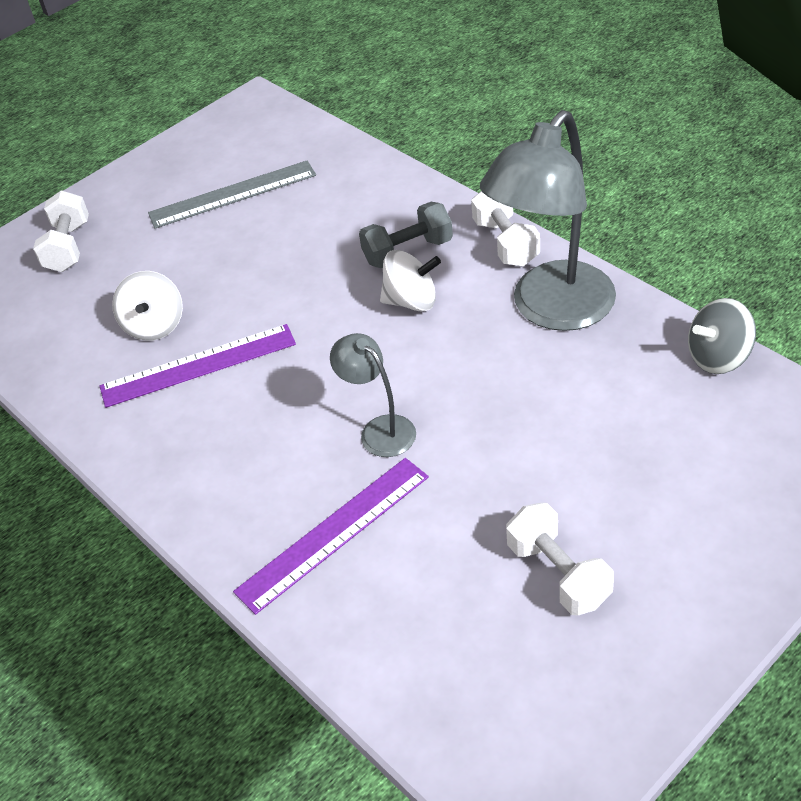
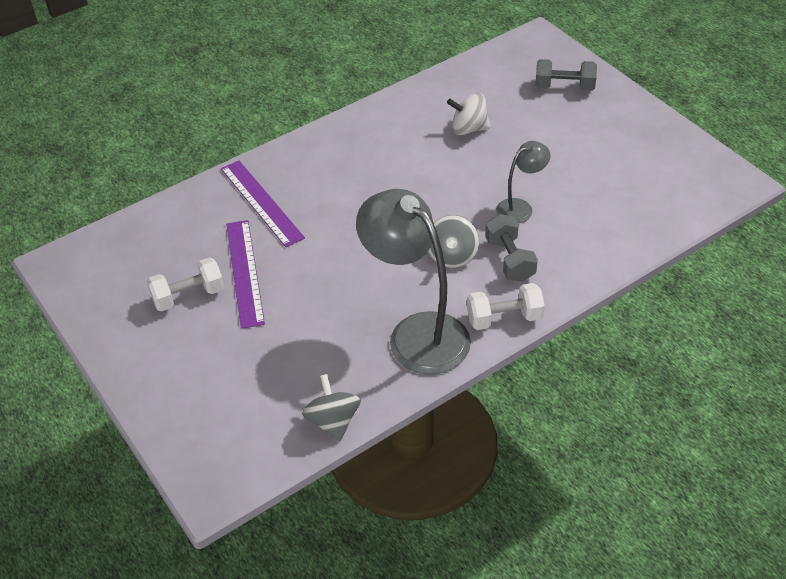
camera: 95 degrees right, 0 degrees up
(68, 247) = (564, 87): white dumbbell -> grey dumbbell
(198, 365) = (423, 148): purple ruler -> purple ruler (244, 272)
(232, 194) = (607, 167): grey ruler -> none
(380, 429) = (334, 228): grey lamp -> grey lamp (520, 207)
(411, 301) = (452, 256): white spinning top -> grey spinning top

